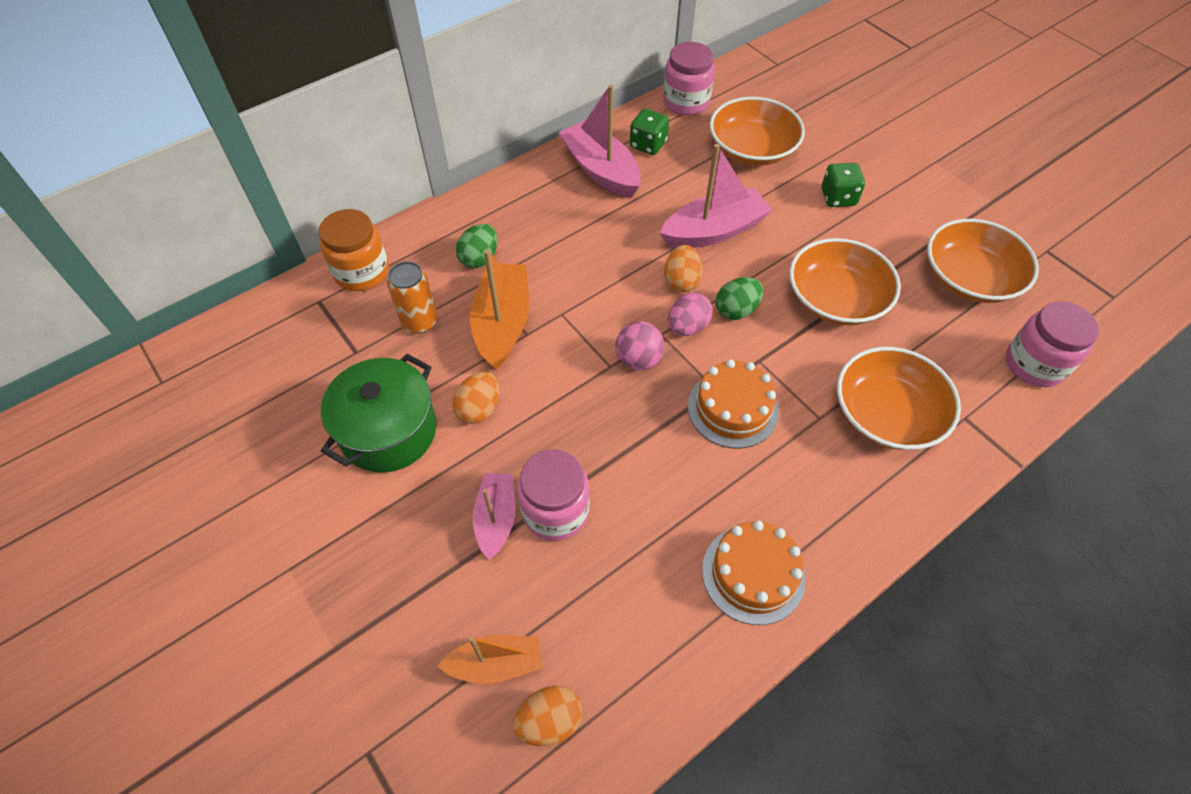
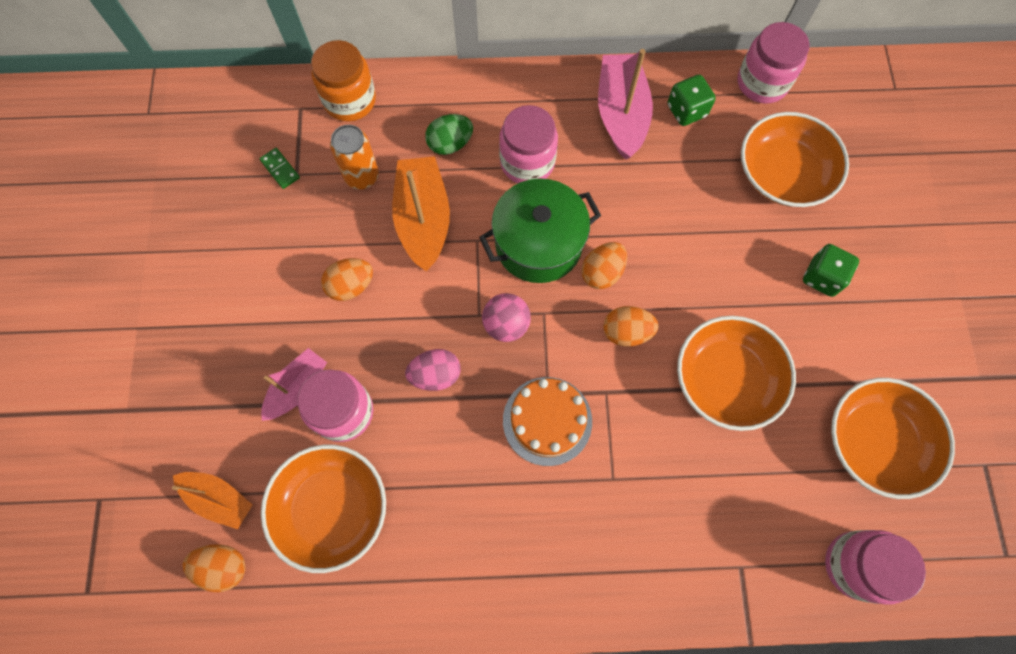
camera: 35 degrees right, 15 degrees up
(337, 356) = (280, 169): none -> green domino
(388, 431) = (273, 261): green pot -> green pot (538, 244)
(502, 324) = (423, 219): orange boat -> orange boat turned 45 degrees counterclockwise
(555, 238) = (527, 162): none -> pink jar
(687, 327) = (571, 321): pink egg -> pink egg (435, 375)
(714, 231) = (672, 240): pink boat -> none
(736, 310) = (626, 332): green egg -> orange egg
(753, 574) = (448, 568): orange cake -> none
(887, 414) = (674, 515): orange bowl -> orange bowl (332, 509)

